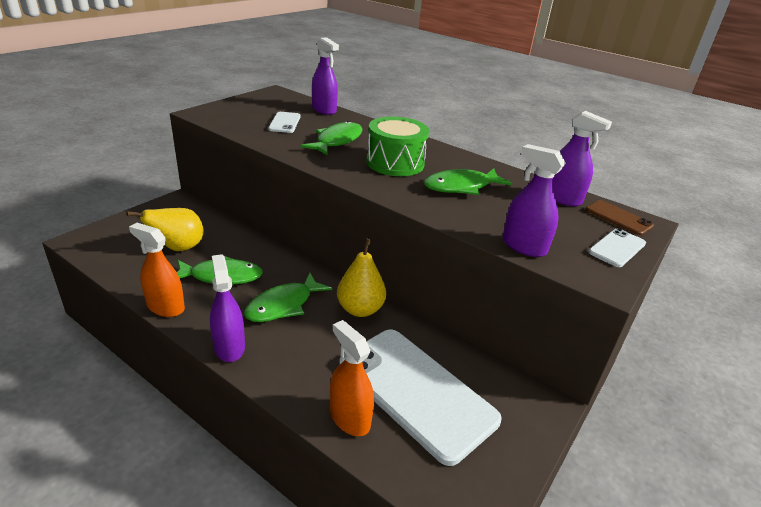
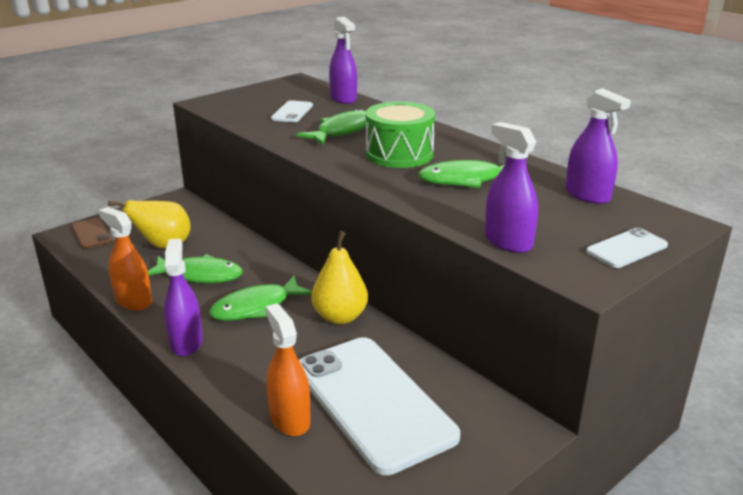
camera: 15 degrees right, 5 degrees down
(618, 218) = (650, 218): brown phone -> brown phone (91, 234)

